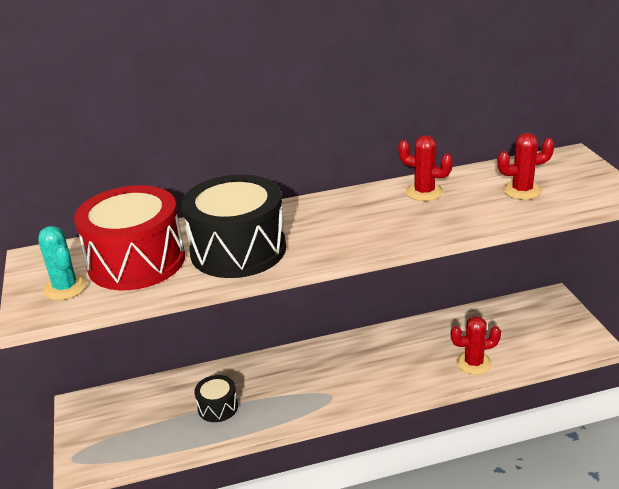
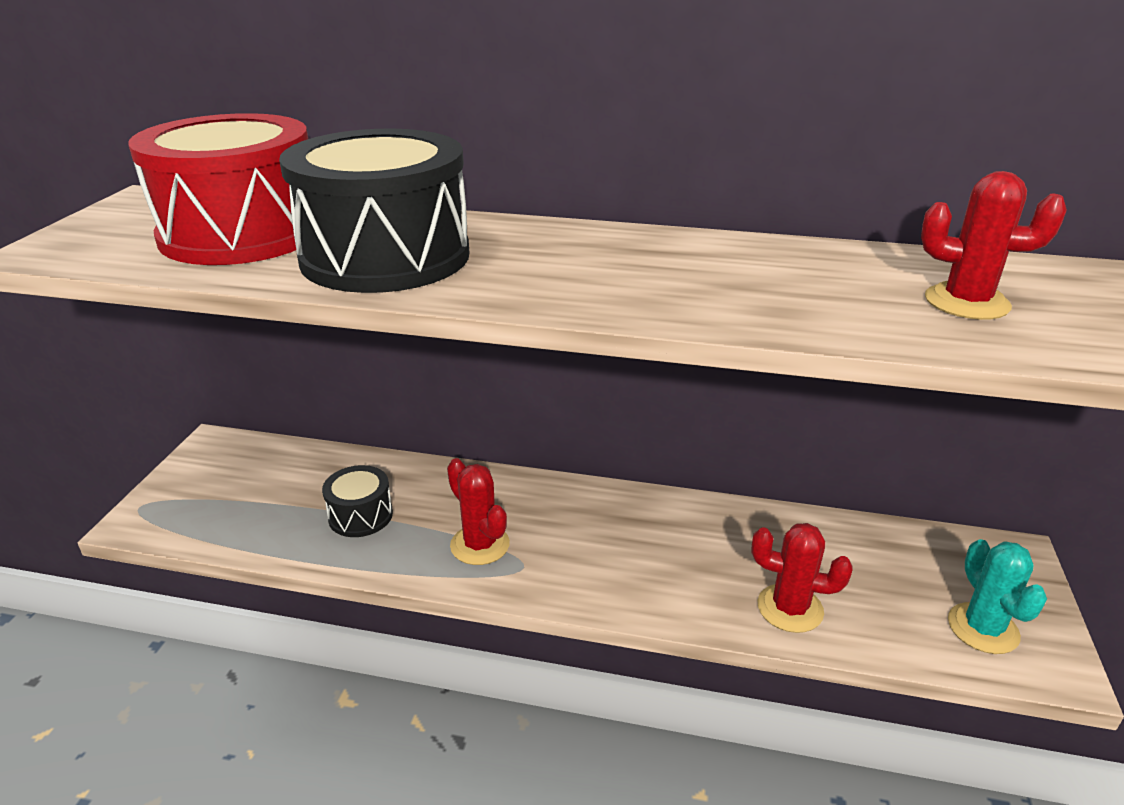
camera: 25 degrees right, 0 degrees up
(65, 287) = (119, 237): turquoise cactus -> turquoise cactus (983, 628)
(424, 192) = (770, 260): red cactus -> red cactus (480, 545)

